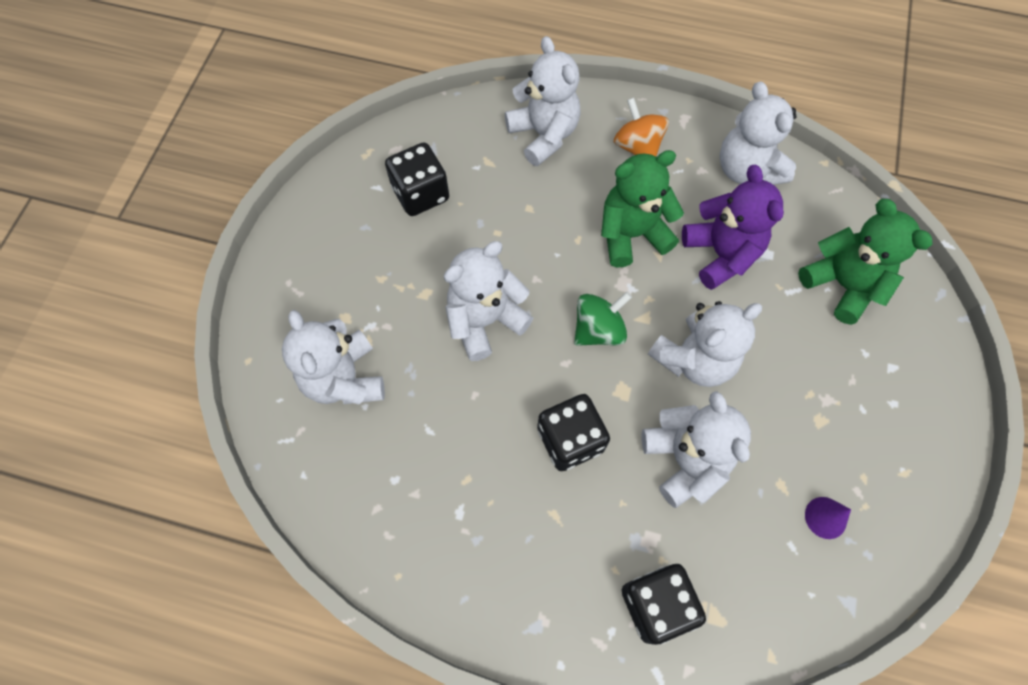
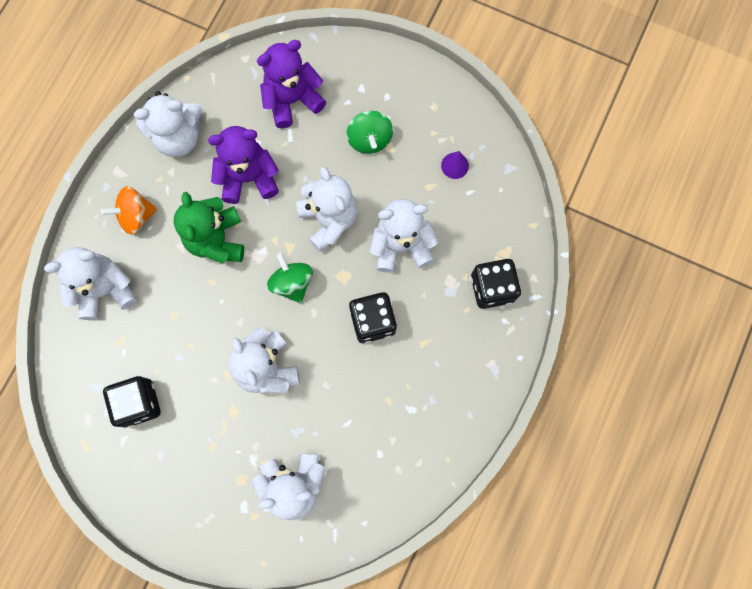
camera: 80 degrees left, 10 degrees up
(822, 391) = (369, 139): none -> green spinning top
(842, 285) = (292, 100): green teddy bear -> purple teddy bear

